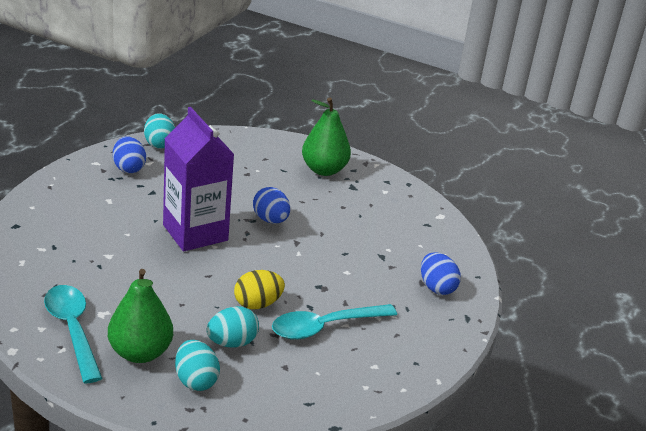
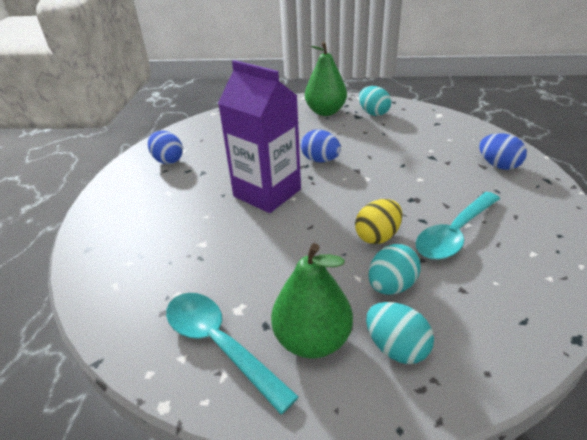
camera: 15 degrees left, 5 degrees up
(159, 144) = (181, 134): turquoise egg -> turquoise egg (373, 113)

